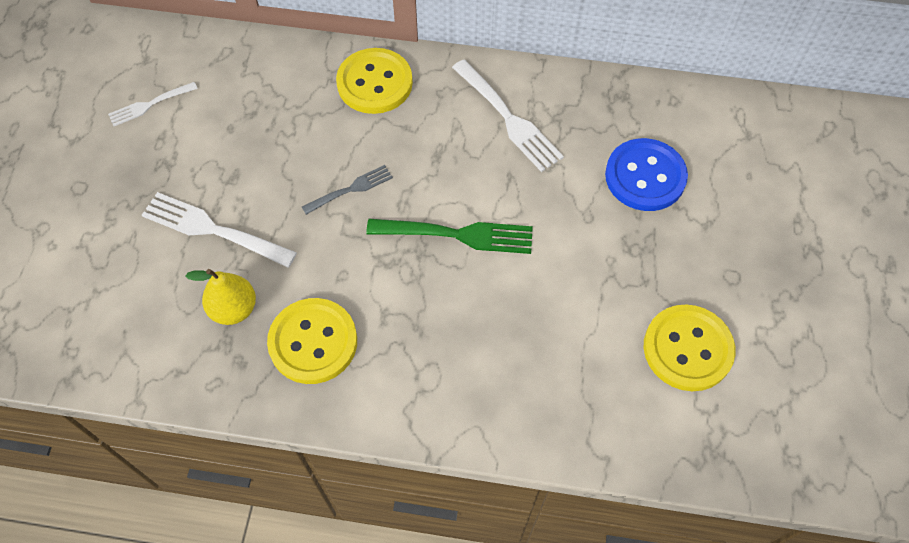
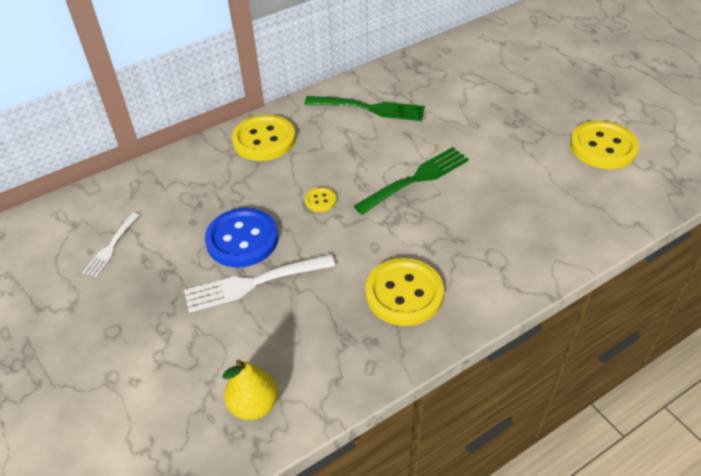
camera: 40 degrees left, 15 degrees down
(234, 309) = (327, 315): yellow pear -> yellow pear (254, 405)
(350, 190) = (320, 200): grey fork -> yellow button
(507, 118) = (368, 108): white fork -> green fork
(645, 176) = (478, 89): blue button -> blue button (242, 239)

